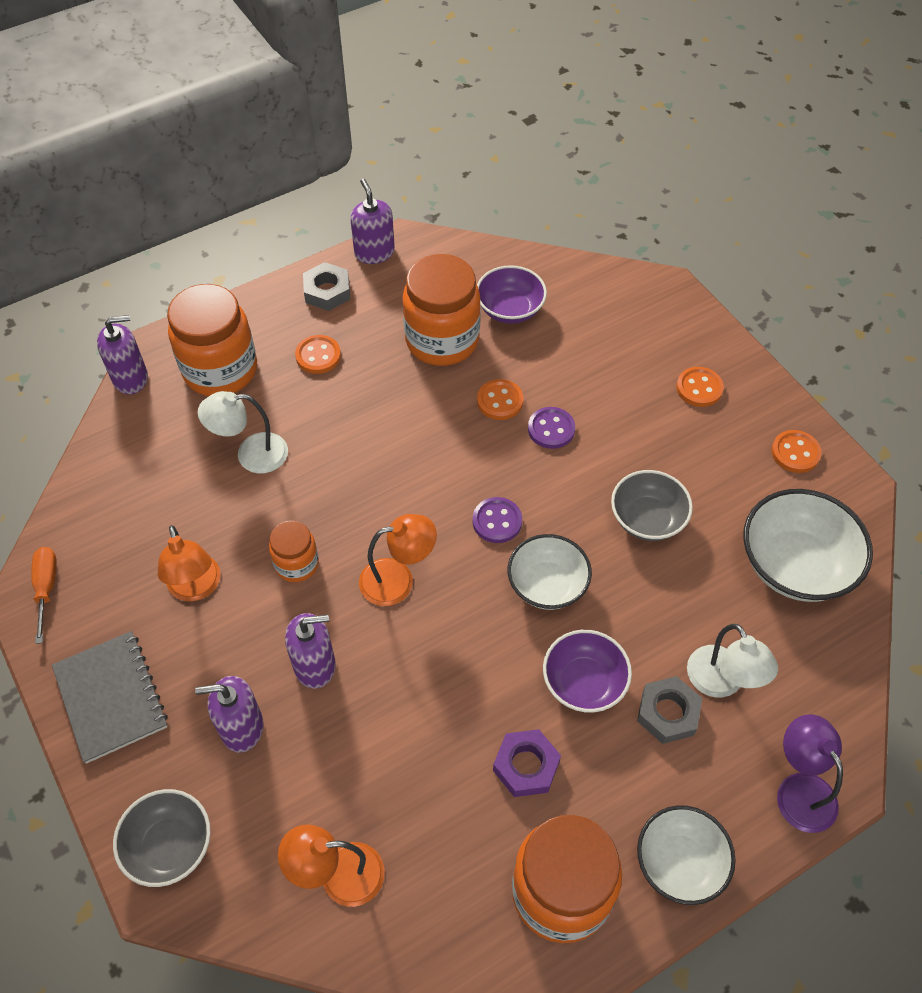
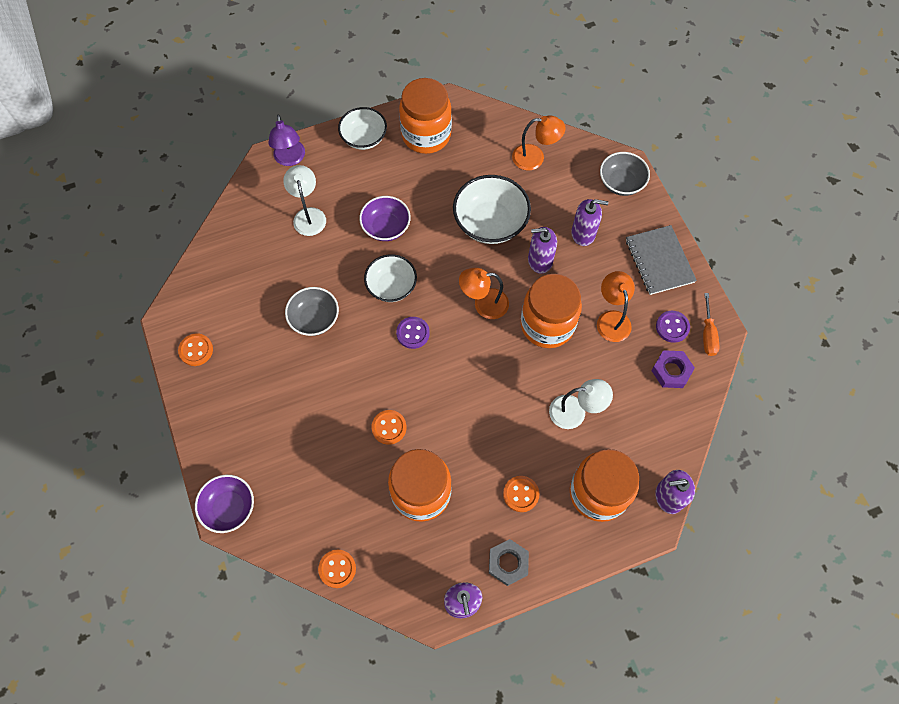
camera: 170 degrees left, 10 degrees up
(297, 564) = (547, 325): orange jar -> orange jar, size x1.89
(510, 309) = (360, 516): purple bowl -> purple bowl (229, 507)
(526, 766) = (429, 191): purple nut -> purple nut (671, 371)
(551, 429) = (358, 397): purple button -> purple button (672, 327)
(668, 713) = (344, 205): grey nut -> none
(699, 388) = (239, 414): orange button -> orange button (337, 569)
(795, 565) = (234, 274): white bowl -> white bowl (490, 223)

